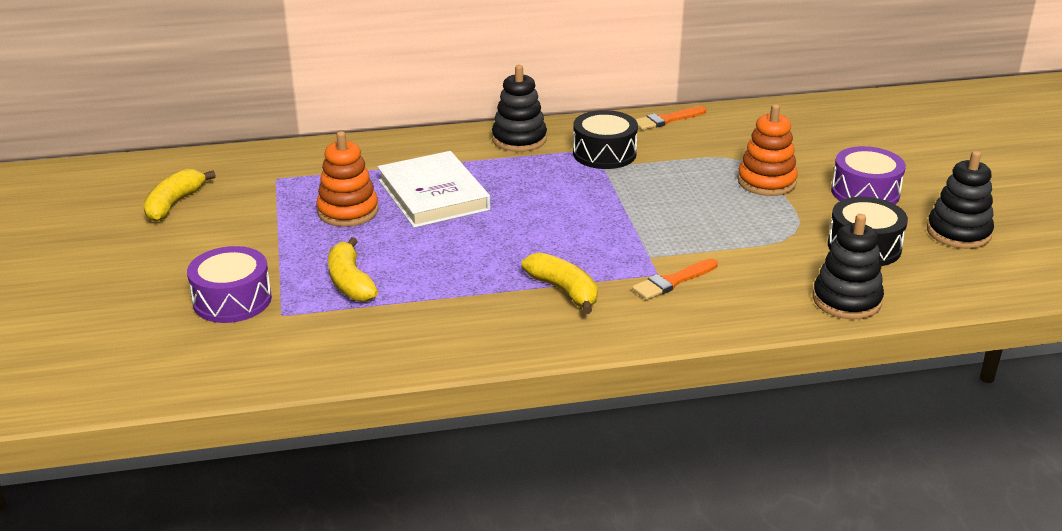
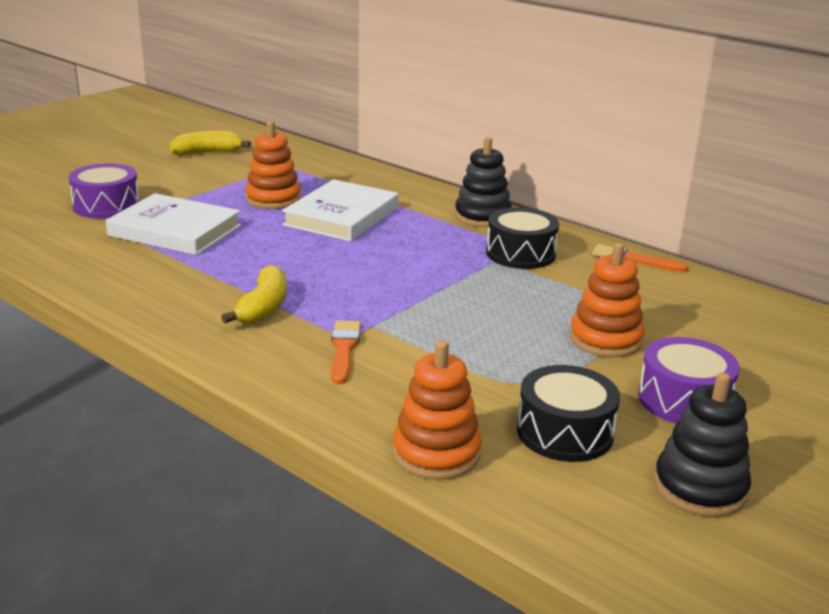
camera: 50 degrees right, 5 degrees down
(350, 282) = (175, 231): yellow banana -> white book
(672, 281) = (344, 349): orange brush -> orange brush turned 75 degrees clockwise
(846, 300) = (436, 453): black stacking toy -> orange stacking toy

